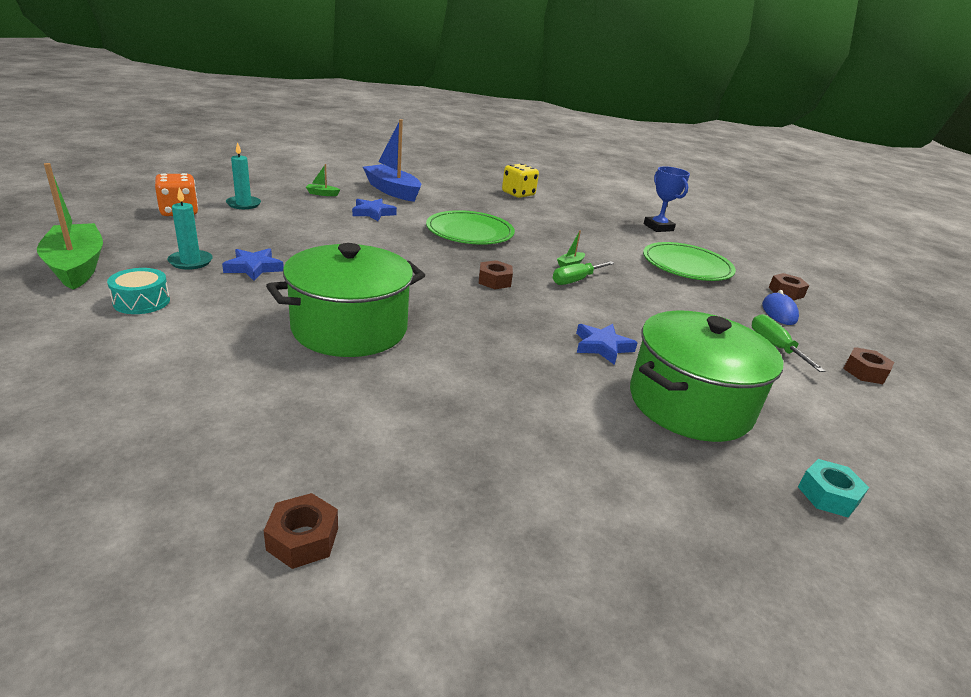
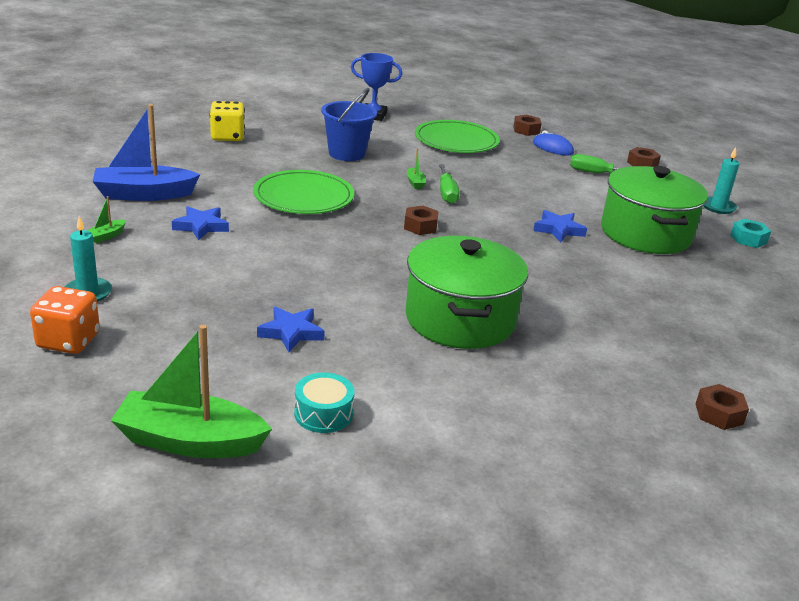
camera: 55 degrees left, 0 degrees up
(190, 262) = (241, 365): turquoise candle -> turquoise candle (718, 207)
(570, 231) = (347, 154): none -> blue bucket

